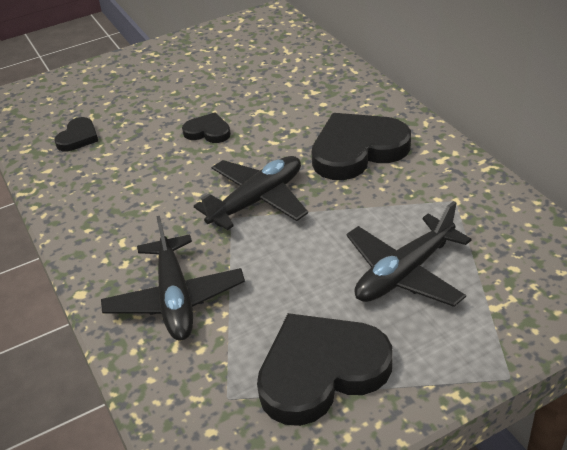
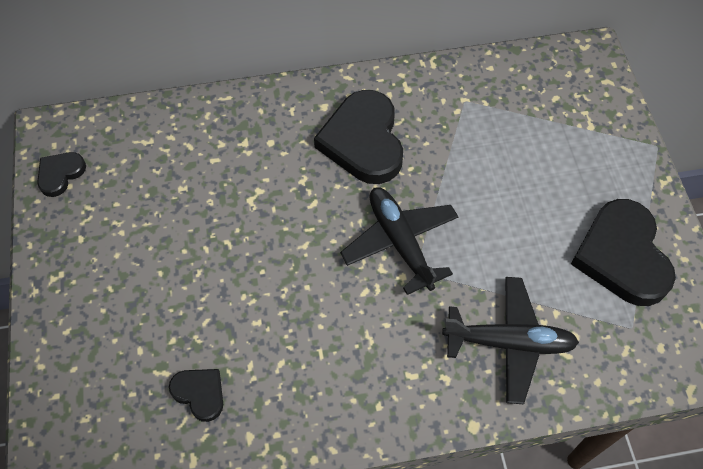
camera: 75 degrees left, 20 degrees up
(208, 131) = (263, 256): black heart -> black heart (60, 174)
(404, 273) = (537, 166): black plane -> none

